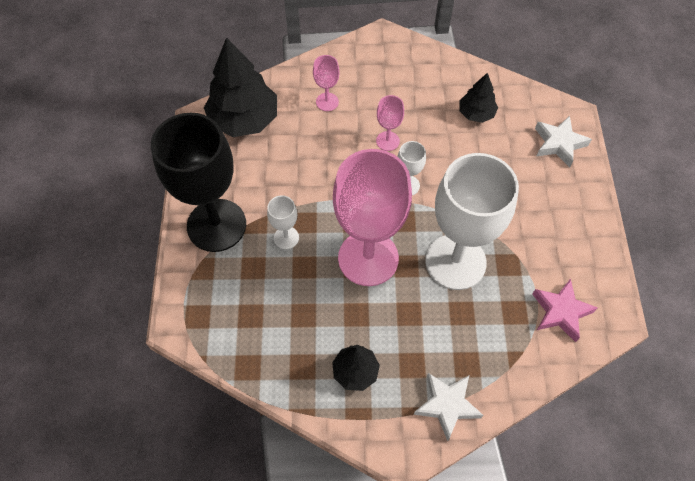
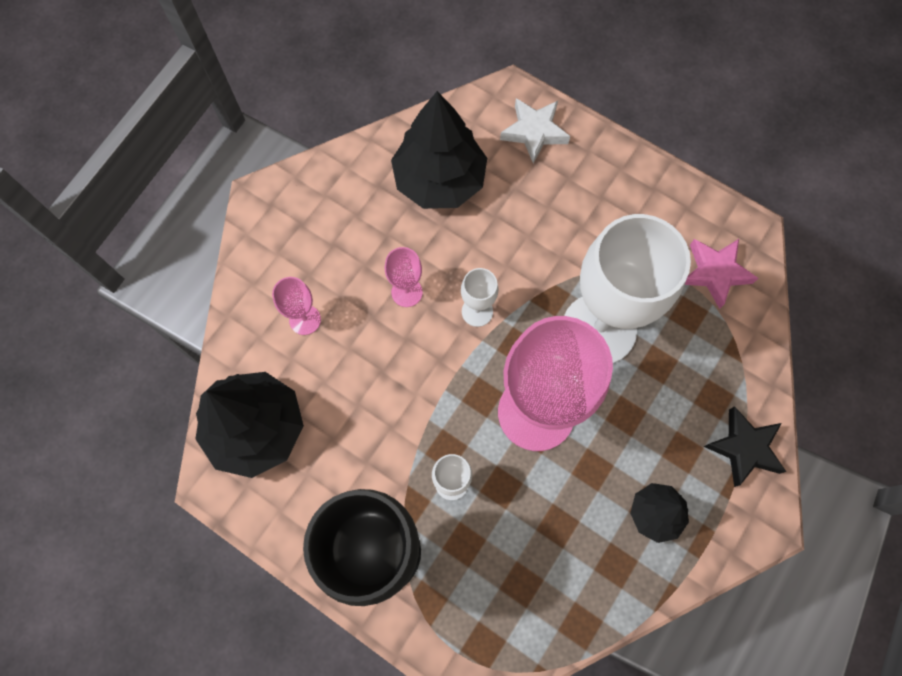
camera: 55 degrees left, 10 degrees up
(447, 405) = (744, 448): white star -> black star
(476, 113) = (439, 180): black tree -> black tree, size x1.87

